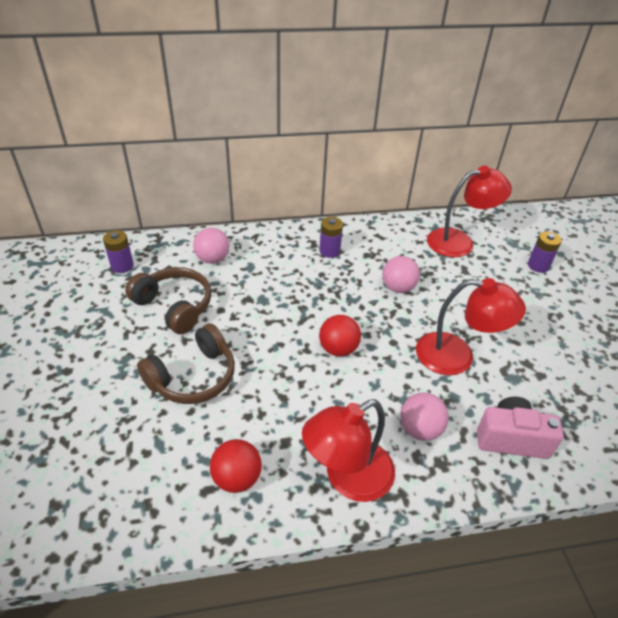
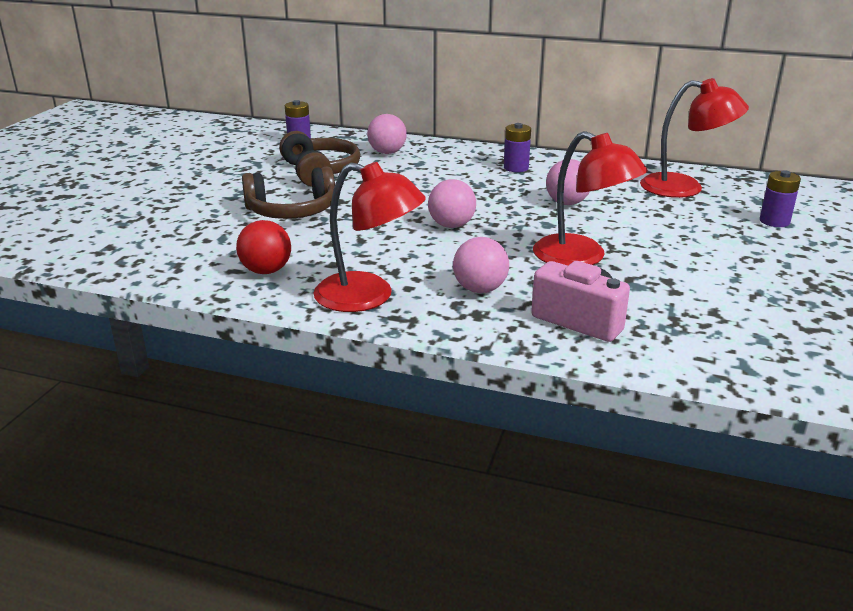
camera: 30 degrees right, 15 degrees down
(338, 349) = (451, 225): red ball -> pink ball
(347, 478) = (368, 297): red lamp -> red lamp turned 150 degrees counterclockwise

